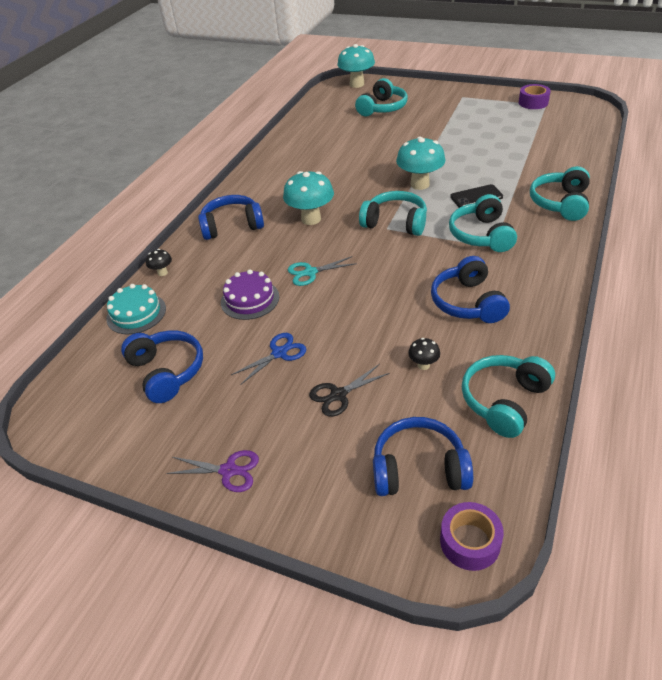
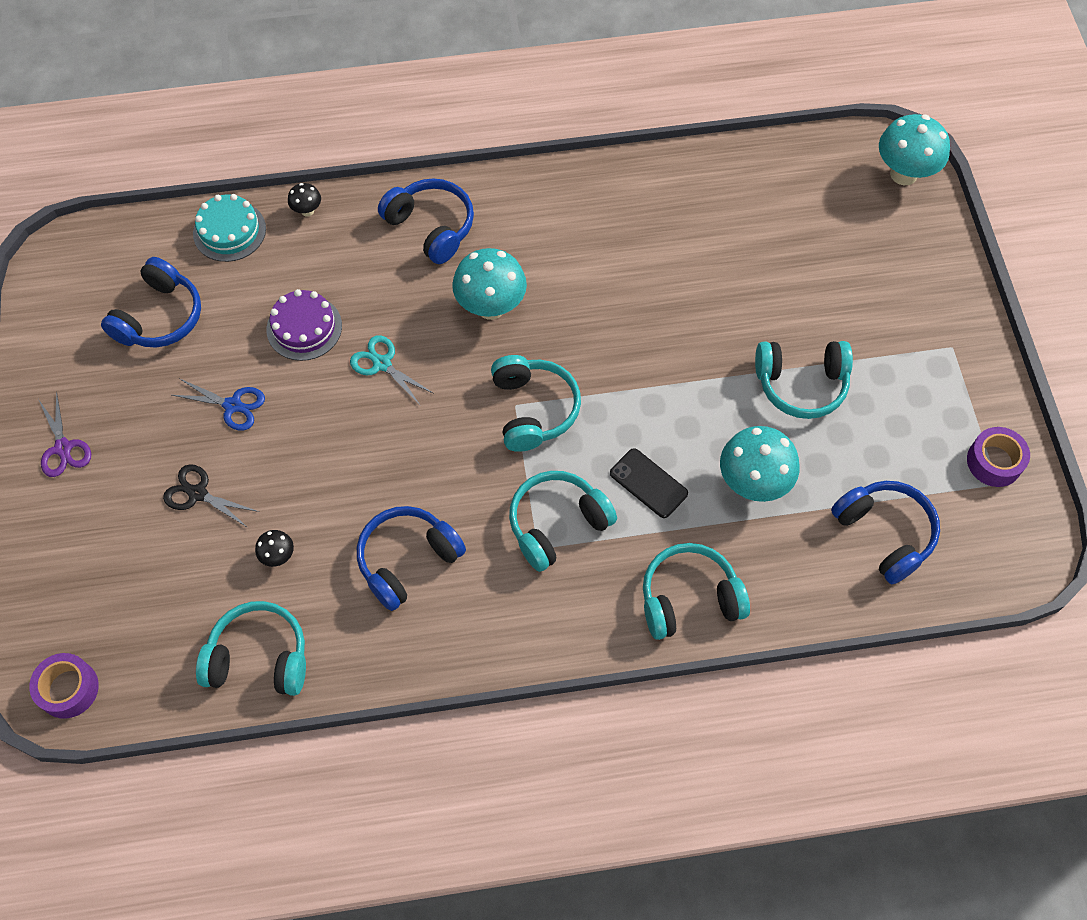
camera: 55 degrees right, 20 degrees up
(382, 108) = (842, 249): turquoise headphones -> turquoise headphones (801, 384)
(419, 469) = (133, 611): blue headphones -> blue headphones (884, 534)
(420, 184) = (643, 398): turquoise mushroom -> turquoise mushroom (753, 483)

